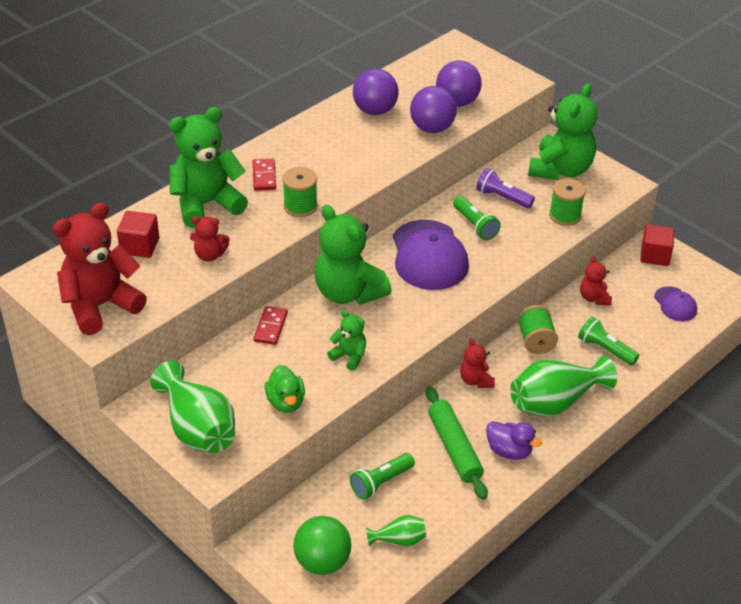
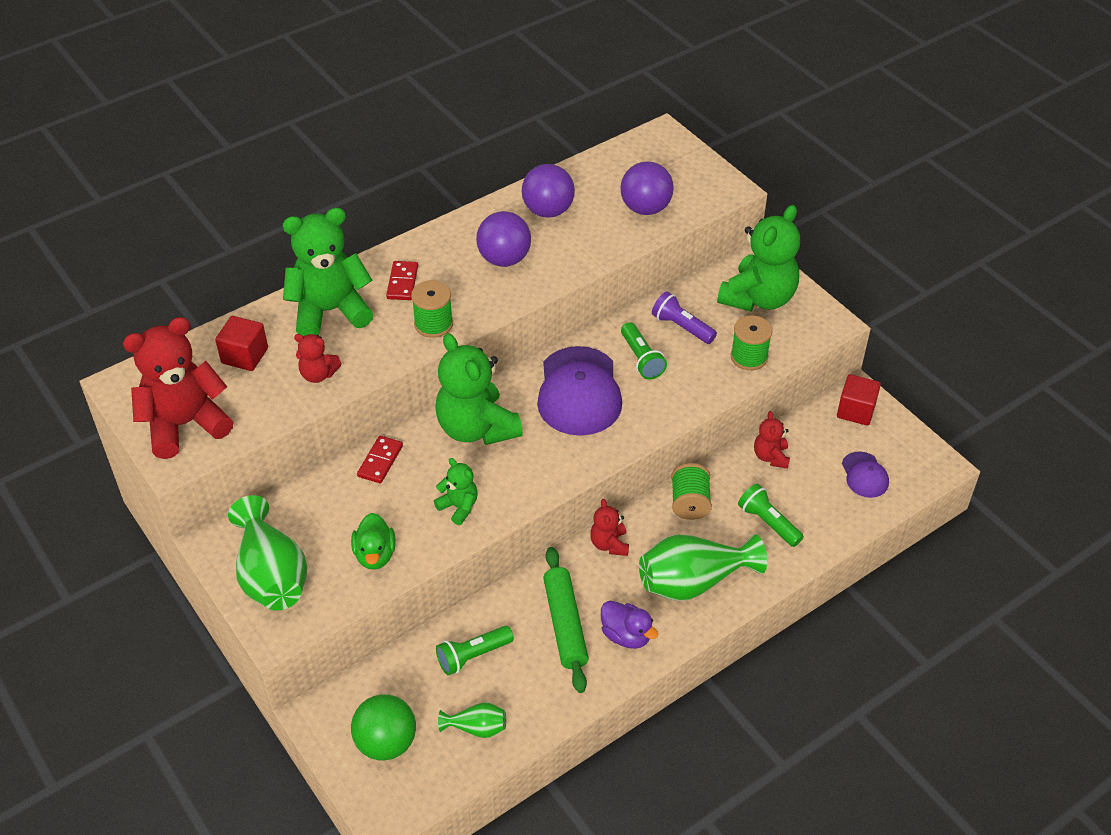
camera: 10 degrees right, 5 degrees up
(432, 128) = (608, 239): purple ball -> purple ball (504, 259)

